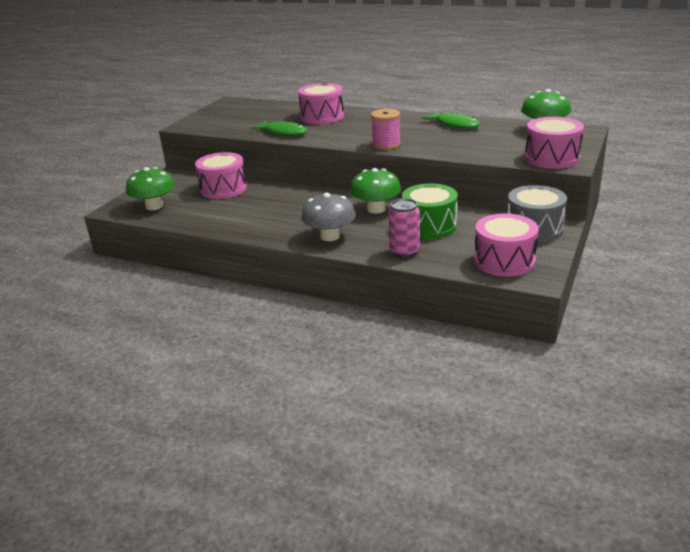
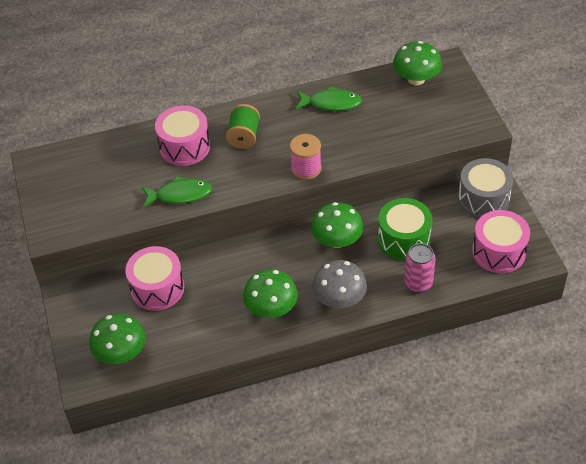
camera: 40 degrees left, 20 degrees up
(275, 223) = (271, 308): none -> green mushroom
(367, 122) = (244, 136): none -> green spool
(551, 158) = (463, 124): pink drum -> none

